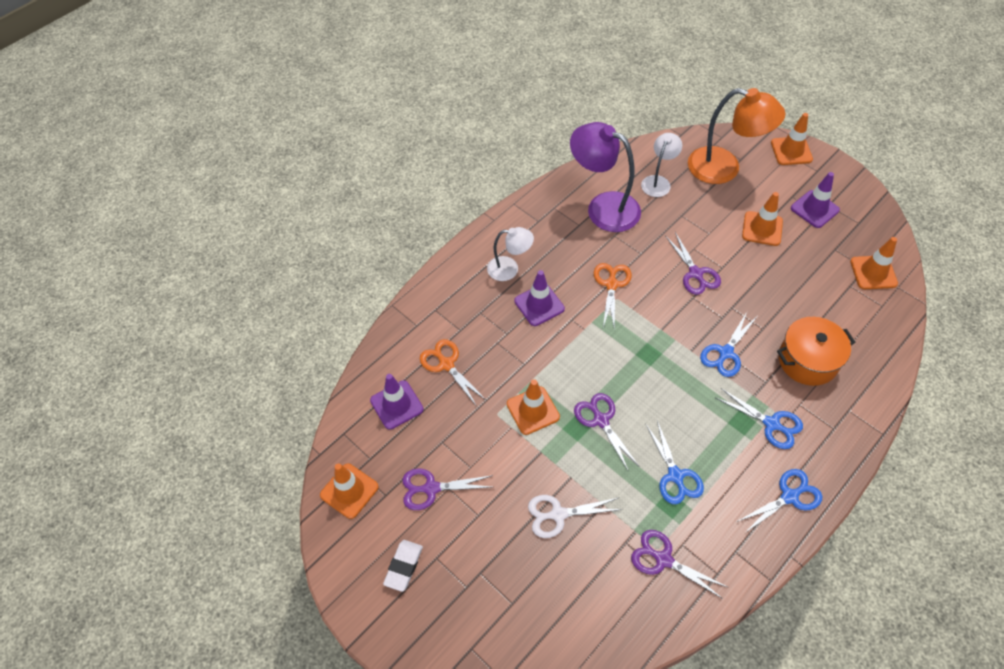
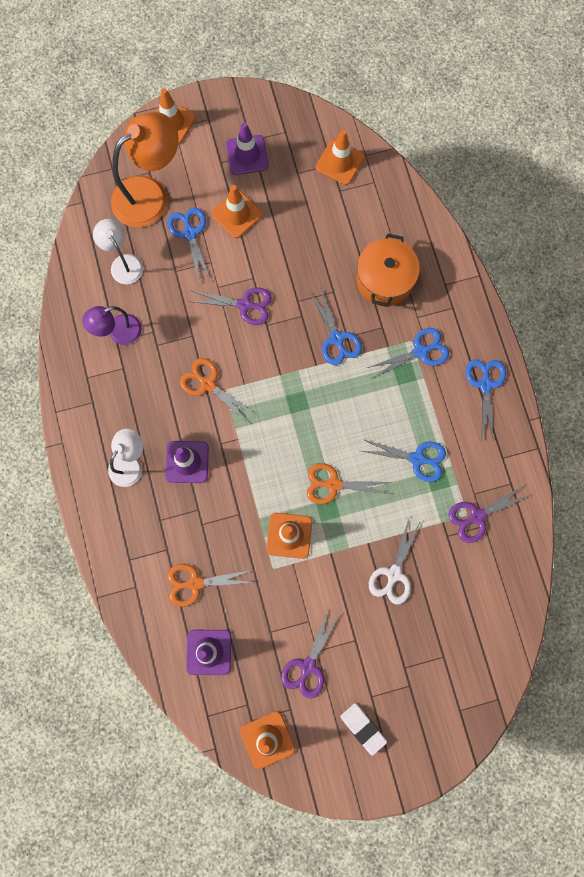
camera: 60 degrees left, 20 degrees up
(601, 420) = (333, 484): purple scissors -> orange scissors
(603, 207) = (118, 333): purple lamp -> purple lamp, size x0.56
(719, 208) = (190, 233): none -> blue scissors

